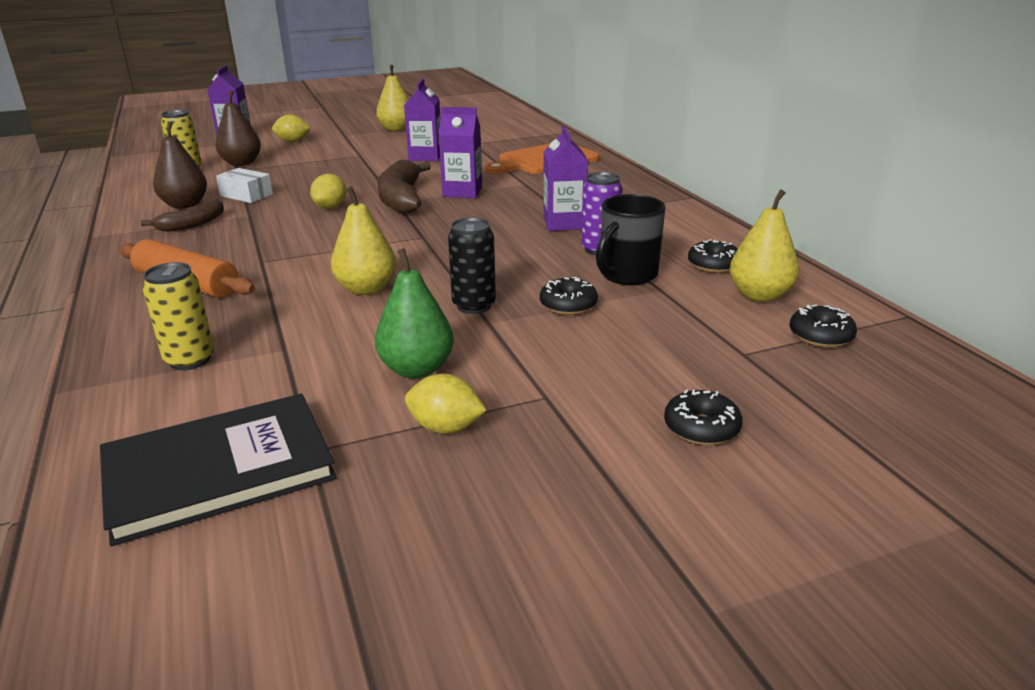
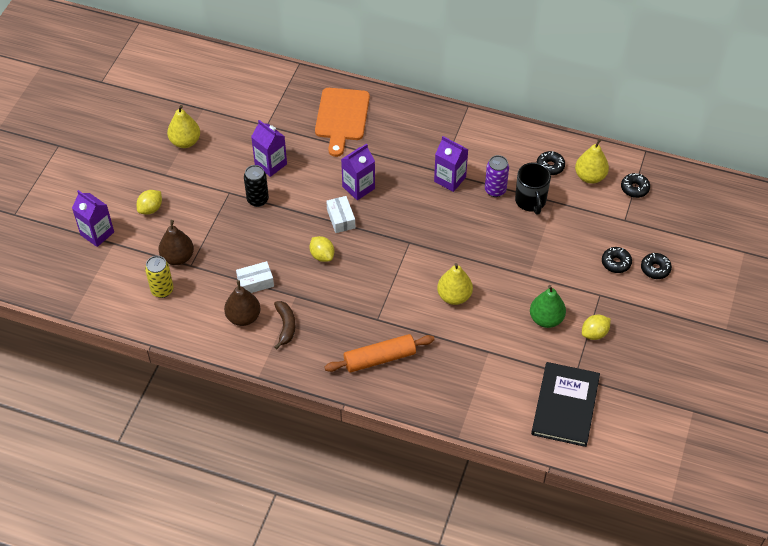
camera: 50 degrees left, 25 degrees up
(190, 360) = (469, 385): yellow can -> none
(401, 199) = (341, 219): brown banana -> white box
(474, 306) = (509, 270): black can -> black can (257, 200)
(568, 305) = (539, 240): black donut -> black donut (616, 263)

